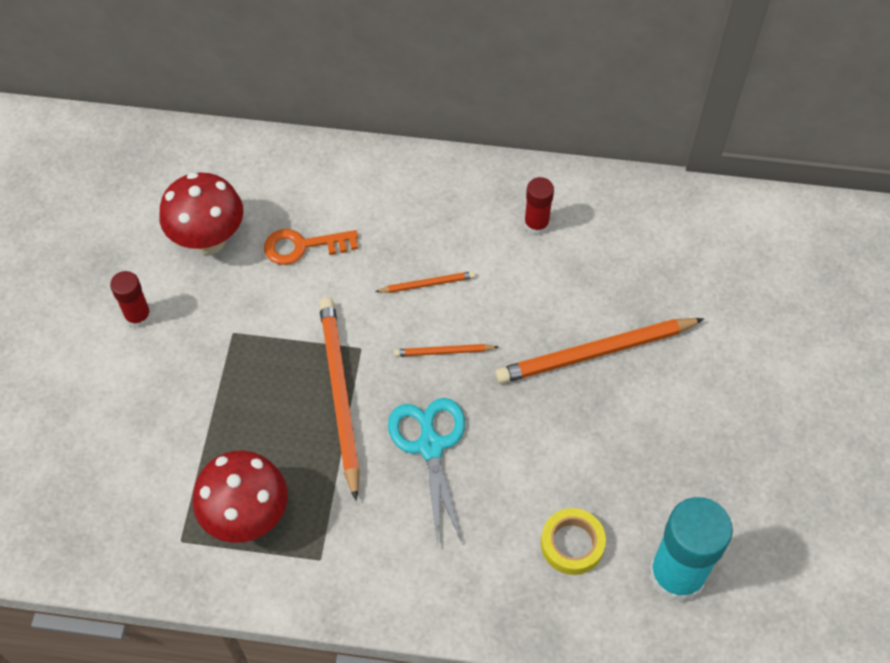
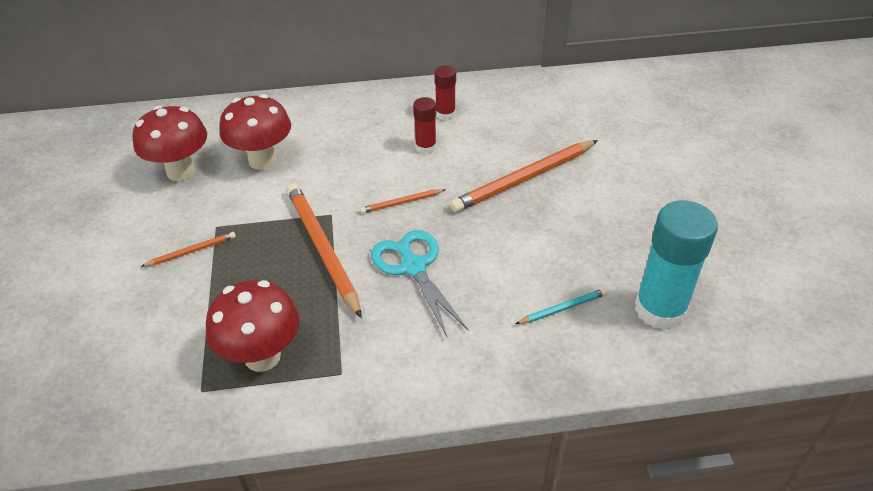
camera: 15 degrees left, 15 degrees down
(138, 316) = (127, 232): red glue stick -> red glue stick (425, 147)
(303, 246) = (262, 160): orange key -> red mushroom
(427, 284) = (373, 164): orange pencil -> orange pencil (191, 251)
(572, 544) = (562, 308): yellow tape -> turquoise pencil

